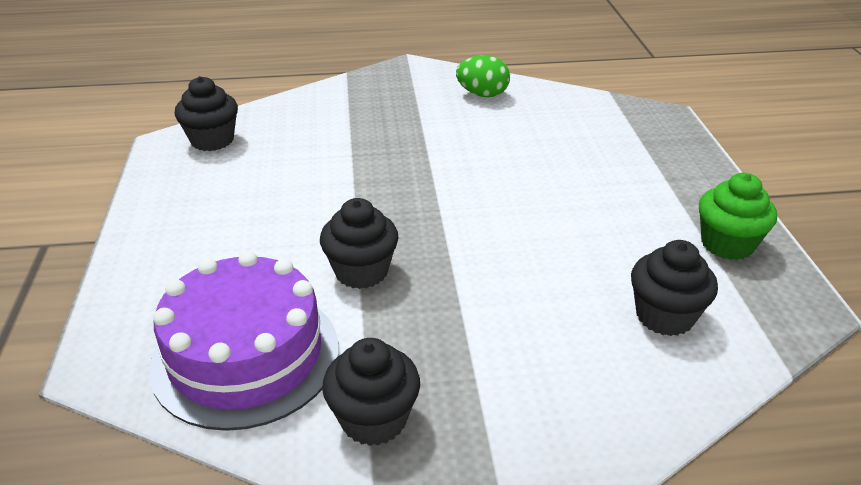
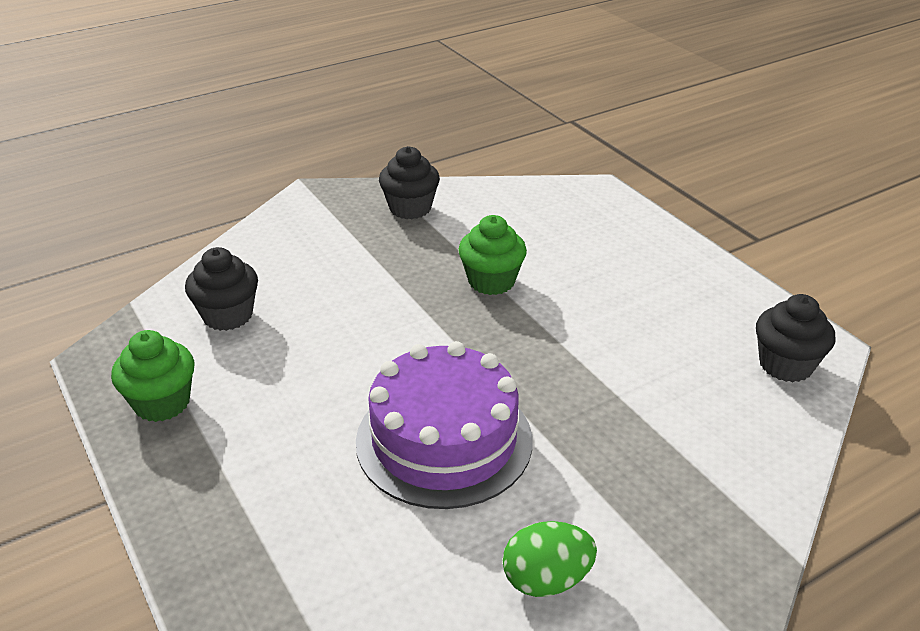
camera: 155 degrees right, 0 degrees up
(246, 355) = (517, 214): purple cake -> purple cake (444, 440)
(361, 271) = (491, 281): black cupcake -> green cupcake

